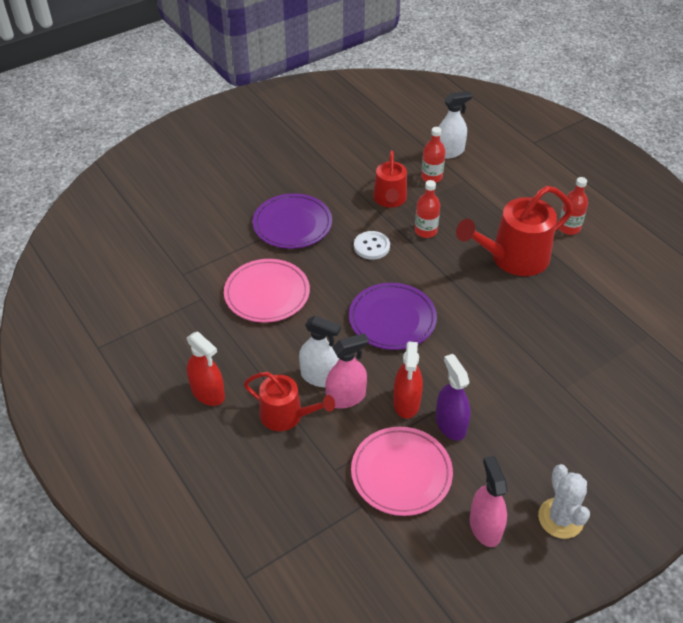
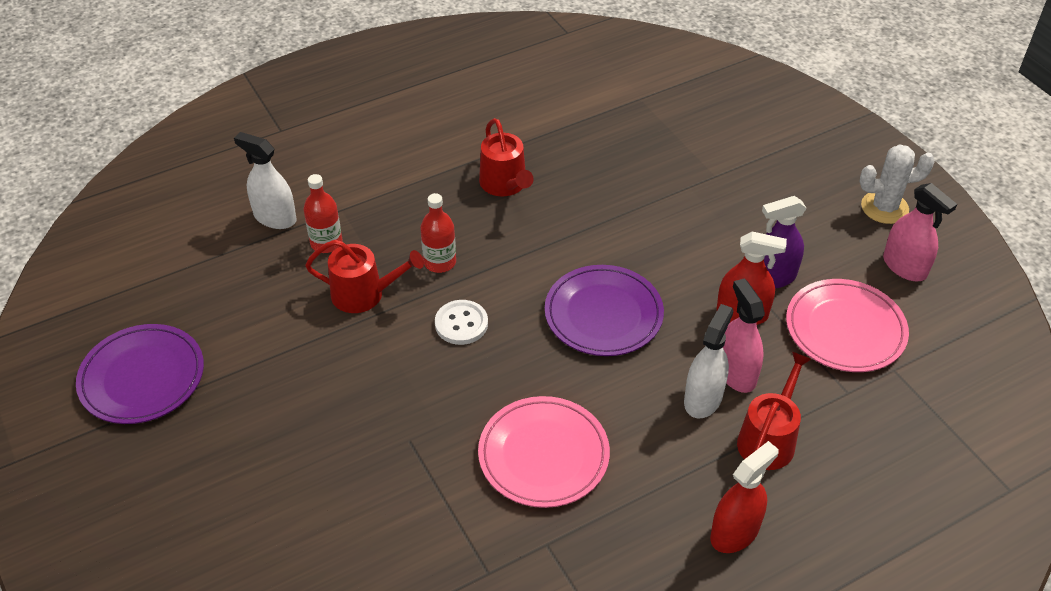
camera: 85 degrees left, 0 degrees up
(292, 224) = (395, 417): purple plate -> purple plate (142, 377)
(449, 152) = (275, 217): white spray bottle -> white spray bottle turned 45 degrees counterclockwise
(485, 527) = (904, 266): pink spray bottle -> pink spray bottle turned 120 degrees counterclockwise
(513, 258) = (505, 184): red watering can -> red watering can, size x0.63
(569, 228) = (459, 127): red bottle -> none

